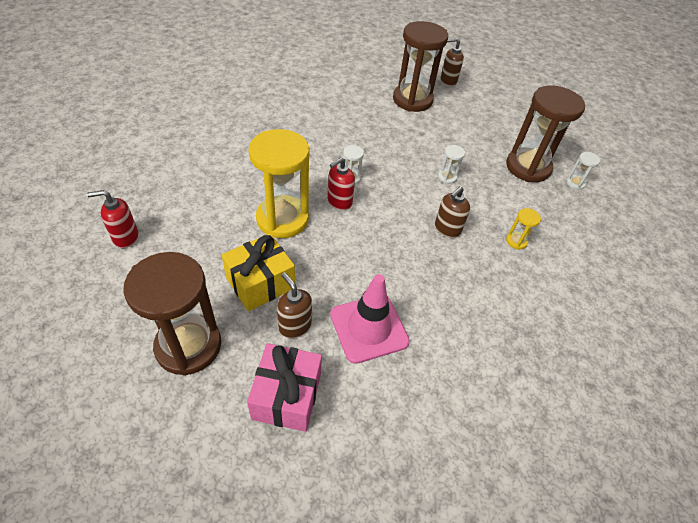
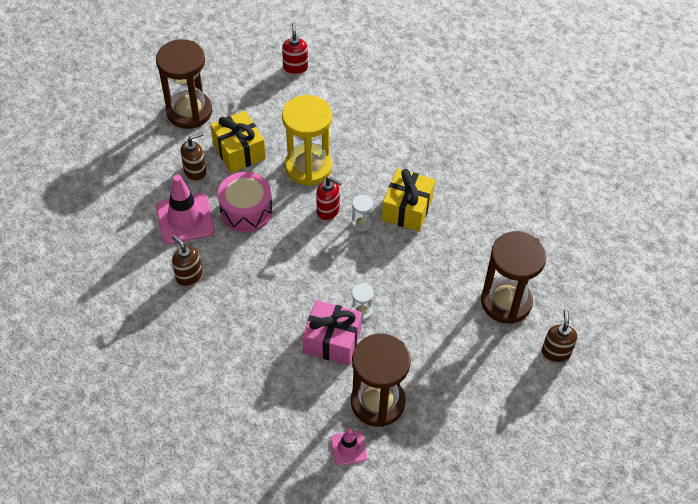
camera: 100 degrees right, 5 degrees up
(287, 396) = (139, 165): pink gift -> pink gift (332, 341)
(330, 149) = (407, 209): none -> yellow gift
(339, 202) = (328, 211): red soap dispenser -> red soap dispenser turned 150 degrees clockwise
(348, 269) = (246, 211): none -> pink drum
(447, 229) = (286, 296): brown soap dispenser -> brown soap dispenser (189, 276)
(516, 241) = (264, 355): yellow hourglass -> none
(575, 183) = (348, 448): white hourglass -> pink traffic cone

